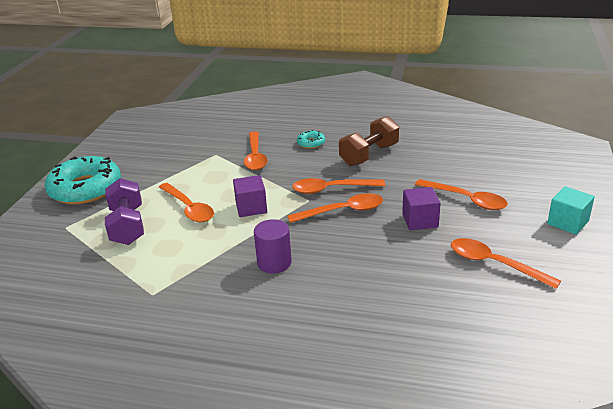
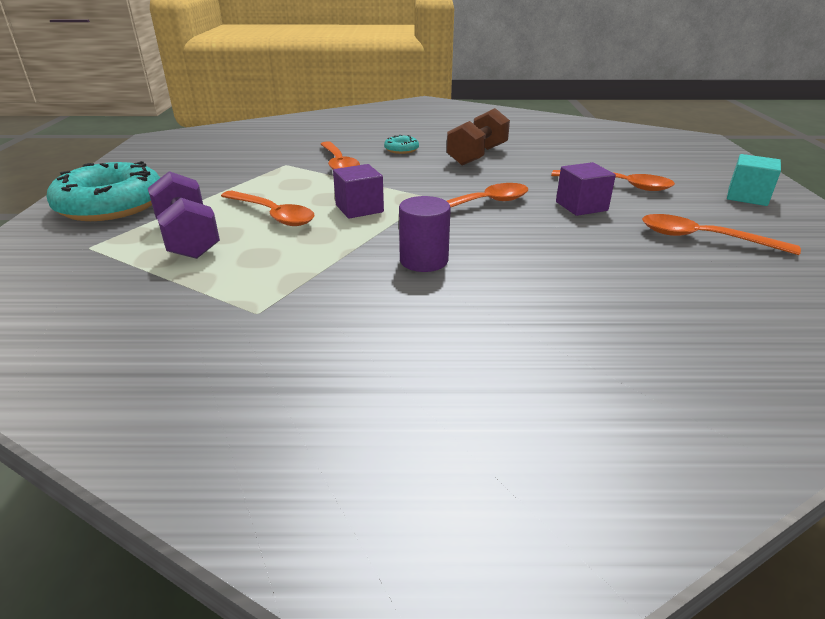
camera: 15 degrees left, 0 degrees up
(331, 189) = (453, 186): orange spoon -> none

